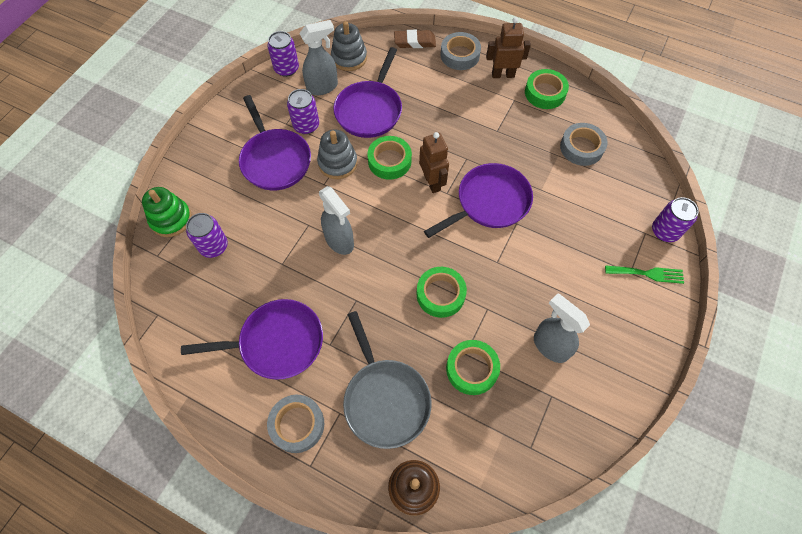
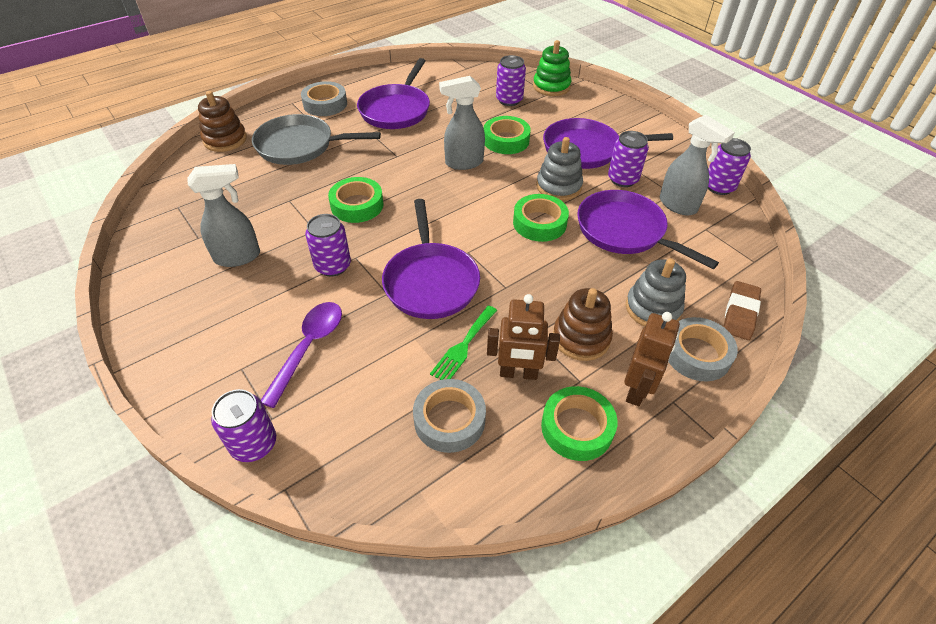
camera: 115 degrees right, 15 degrees down
(323, 87) = (678, 205): grey spray bottle -> grey spray bottle turned 45 degrees counterclockwise
(349, 58) = (723, 240): grey stacking toy -> grey stacking toy (652, 308)
(432, 182) = (490, 245): brown robot -> brown robot (518, 373)
(472, 369) = (272, 198): green tape -> green tape (506, 140)
(483, 107) = (581, 338): none -> brown stacking toy
(515, 272) = (333, 266): none -> purple can
(589, 243) = (308, 348): none -> purple spoon
(648, 274) = (223, 385): green fork -> green fork (463, 346)

